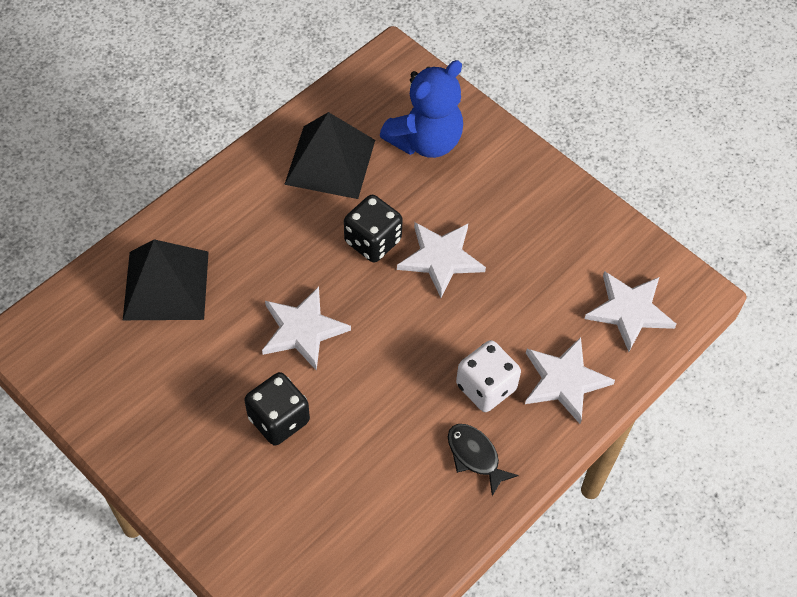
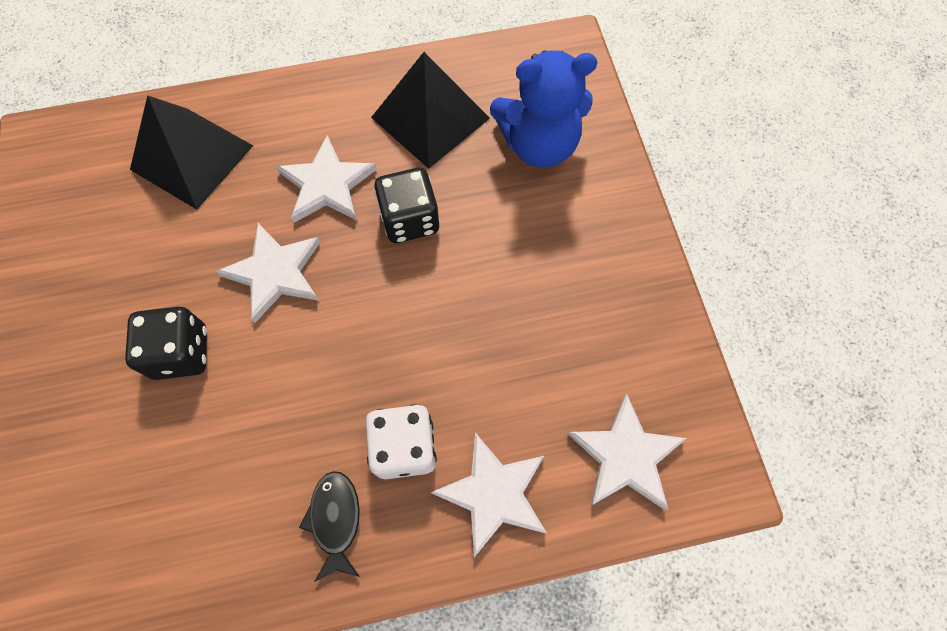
camera: 35 degrees right, 10 degrees up
(441, 258) = (463, 276): white star -> white star (327, 184)

